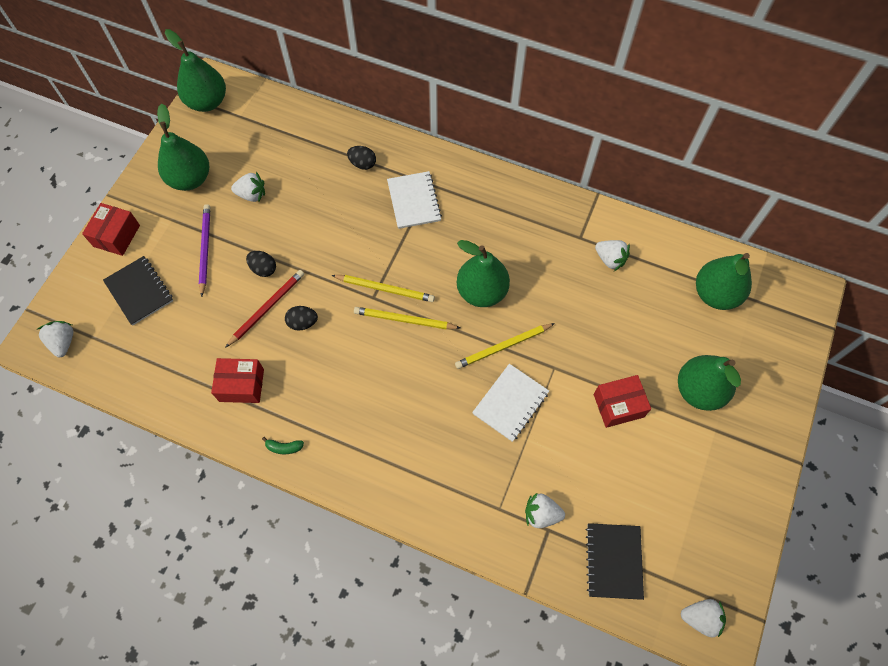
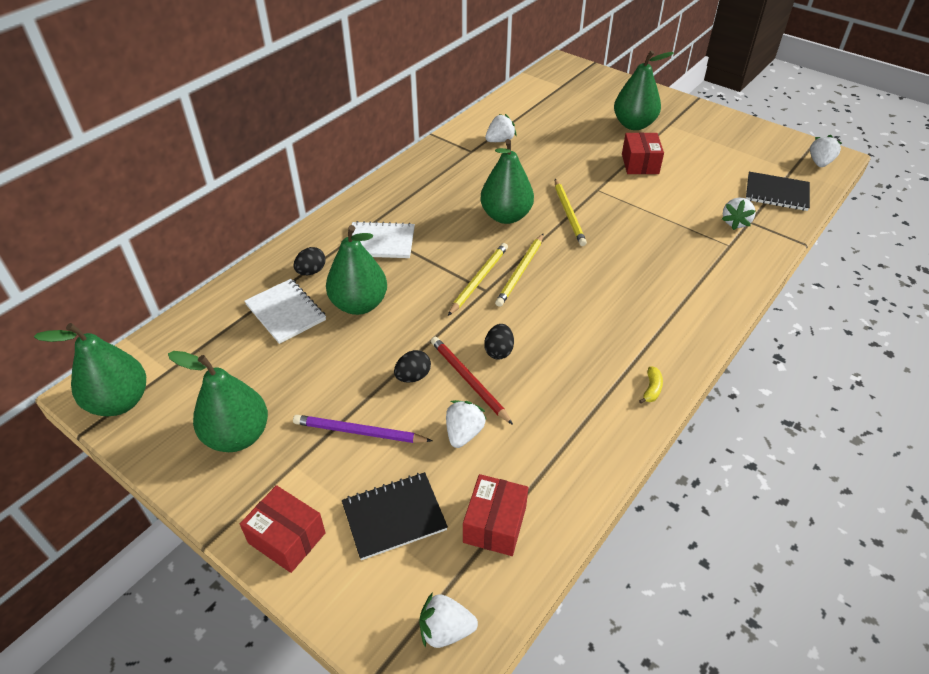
camera: 75 degrees left, 20 degrees down
(241, 385) = (565, 418): red box -> red box (494, 524)
(252, 194) = (299, 374): white strawberry -> white strawberry (463, 433)
(284, 447) = (651, 389): green banana -> yellow banana
(510, 403) = (627, 220): white notebook -> white notebook (285, 312)
(715, 294) = (551, 100): green pear -> green pear (359, 304)

